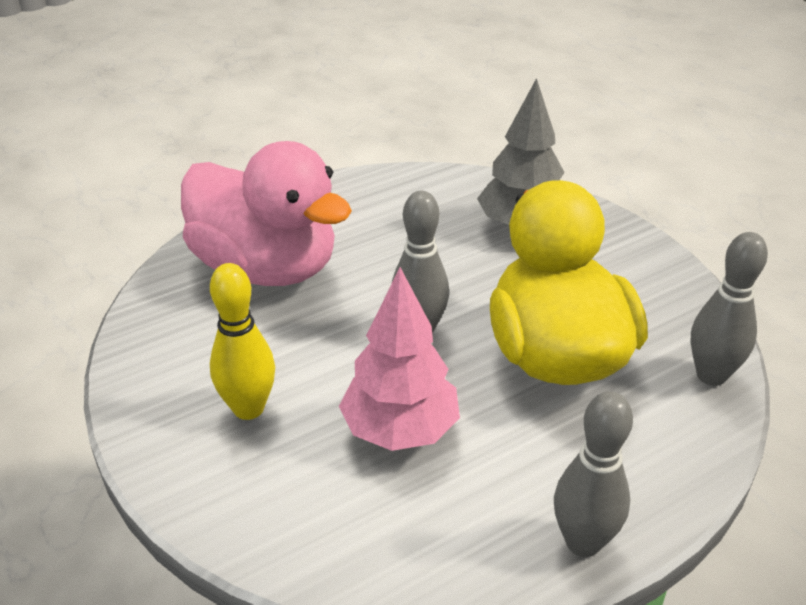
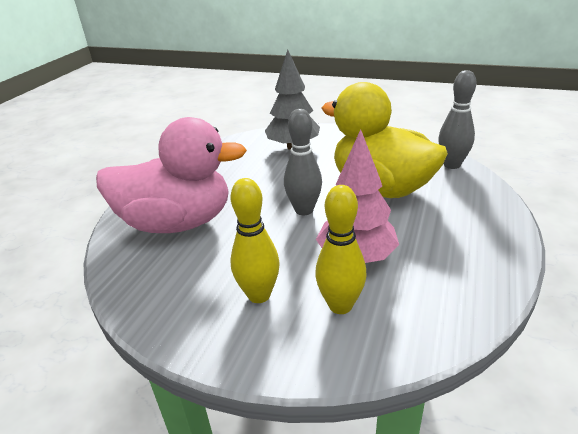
camera: 35 degrees left, 5 degrees down
(311, 475) = (340, 305): none -> yellow bowling pin
(583, 542) = (501, 254): grey bowling pin -> none

